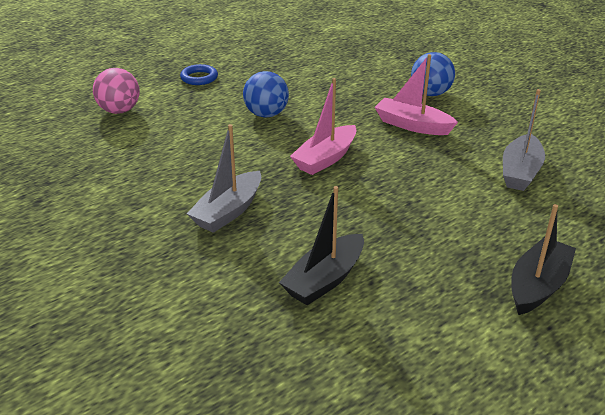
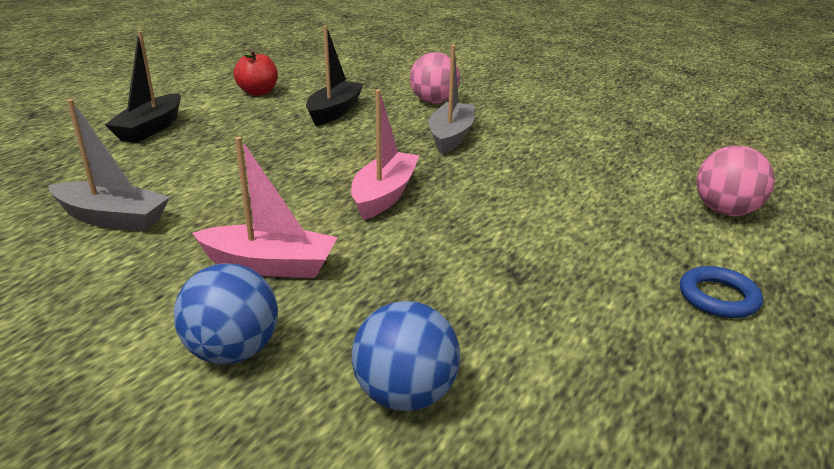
camera: 160 degrees right, 5 degrees down
(197, 277) = (434, 102): none -> pink ball
(266, 114) = (517, 243): blue ball -> blue ball (405, 395)
(415, 353) = (258, 92): none -> red apple
(520, 172) = (112, 218): grey boat -> grey boat turned 105 degrees clockwise

